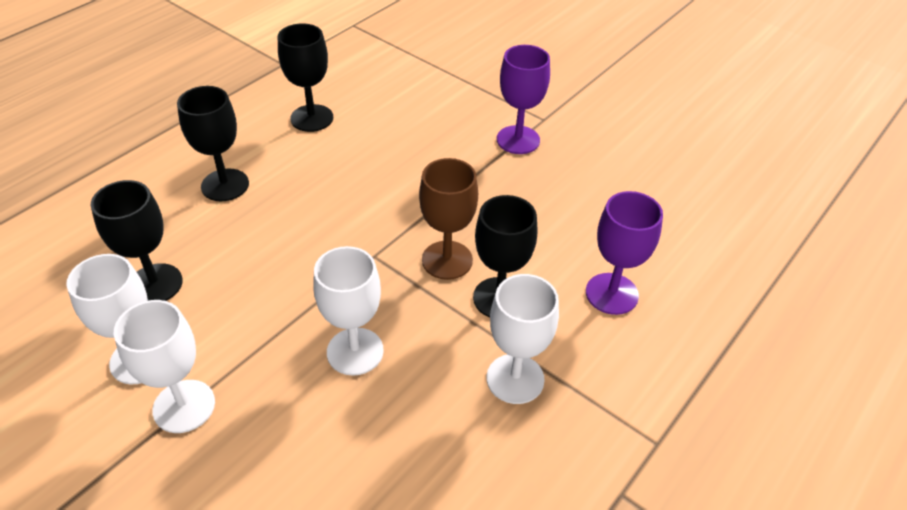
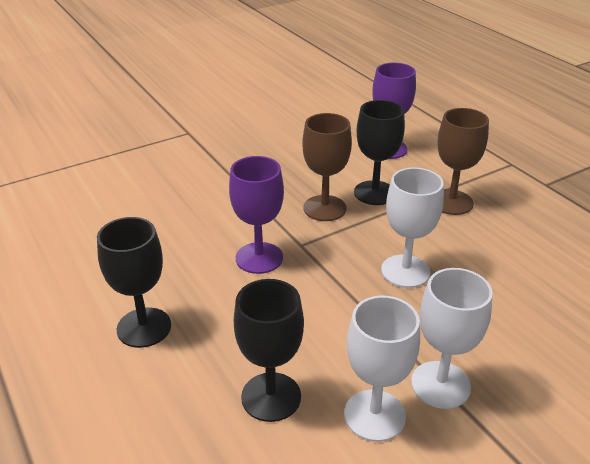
camera: 70 degrees left, 10 degrees down
(312, 118) = (80, 252): black goblet -> none
(515, 379) = (451, 202): white goblet -> brown goblet
(518, 140) = (205, 148): purple goblet -> purple goblet (259, 258)

